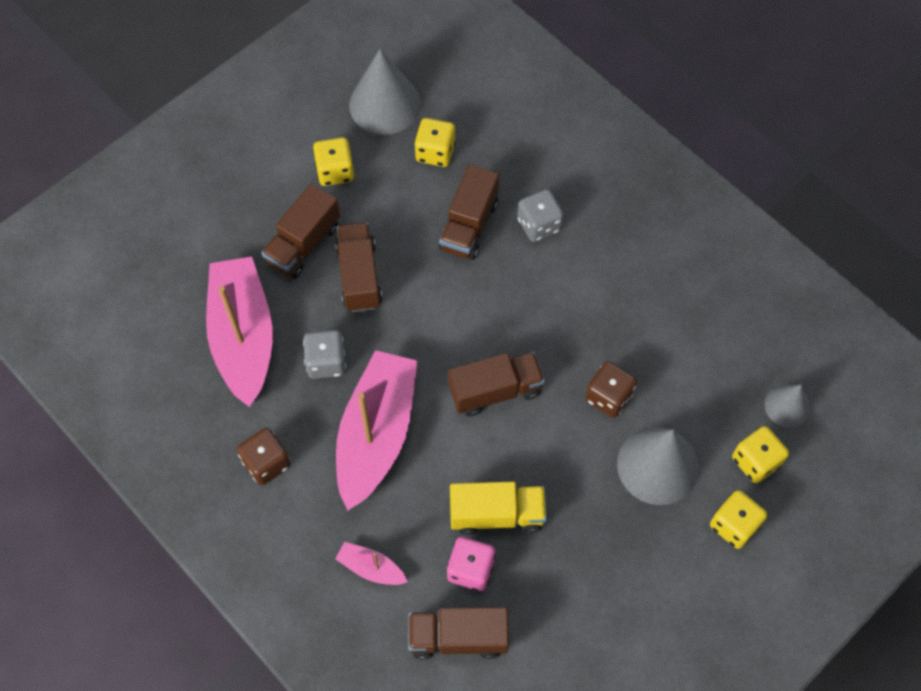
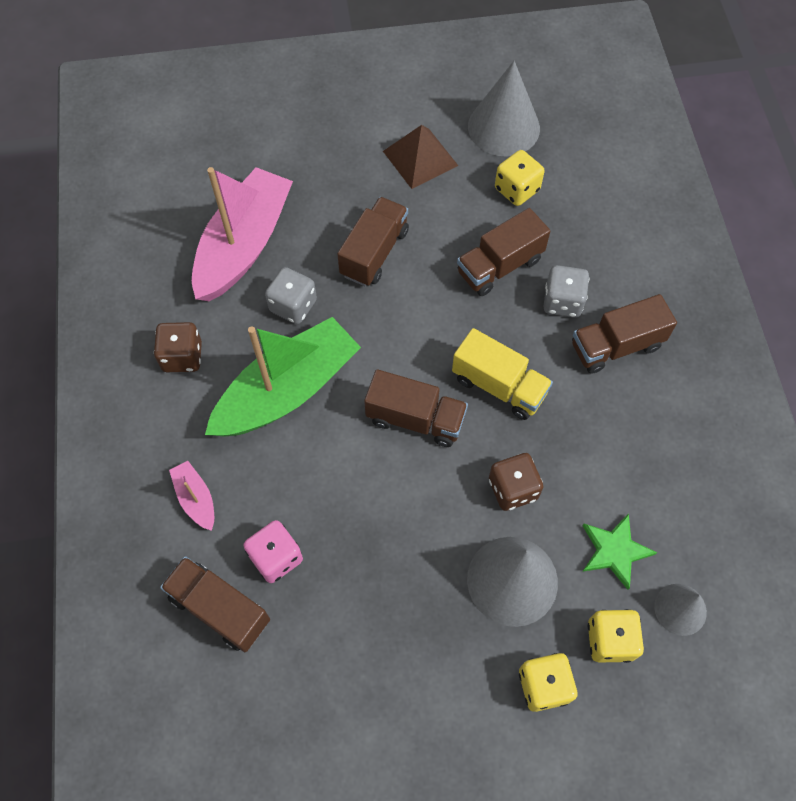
camera: 35 degrees right, 0 degrees up
(303, 244) = (349, 200): brown truck -> brown truck (616, 346)
(335, 171) = (420, 158): yellow dice -> brown pyramid
(376, 434) = (287, 390): pink boat -> green boat
(497, 514) = (335, 525): yellow truck -> yellow truck (499, 386)
(713, 394) = (614, 551): none -> green star

